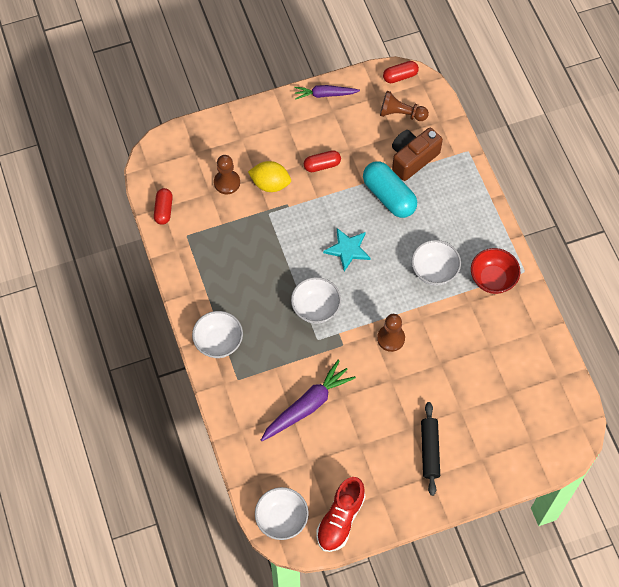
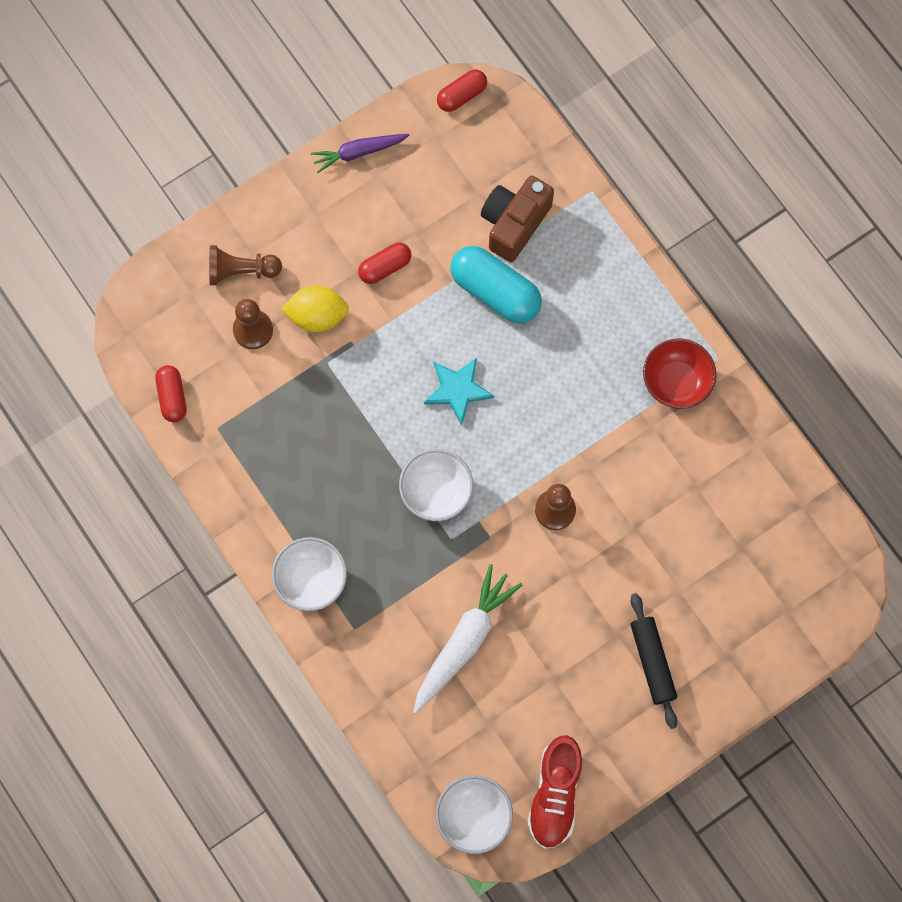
camera: 15 degrees left, 10 degrees up
(307, 405) = (464, 641): purple carrot -> white carrot
(401, 114) = (478, 156): brown pawn -> brown pawn (241, 271)
(434, 271) = (590, 391): white bowl -> none

